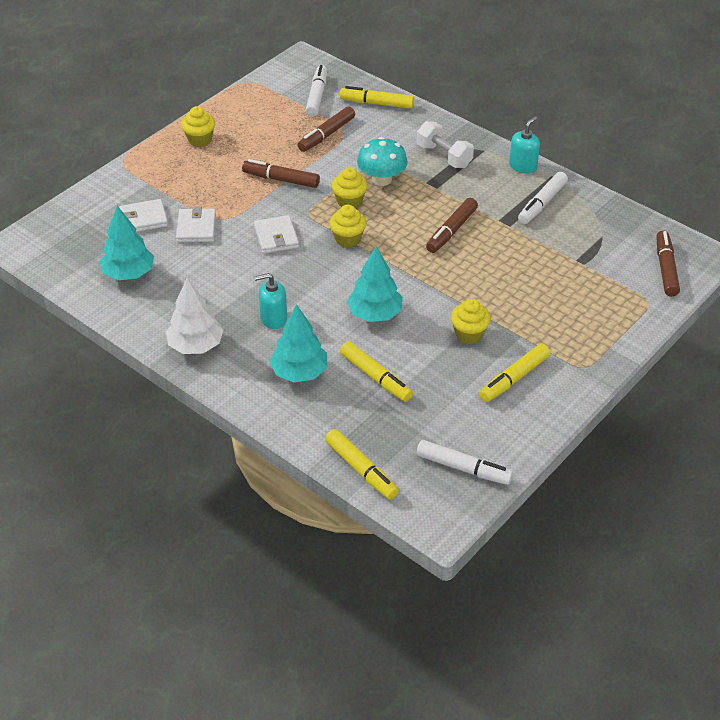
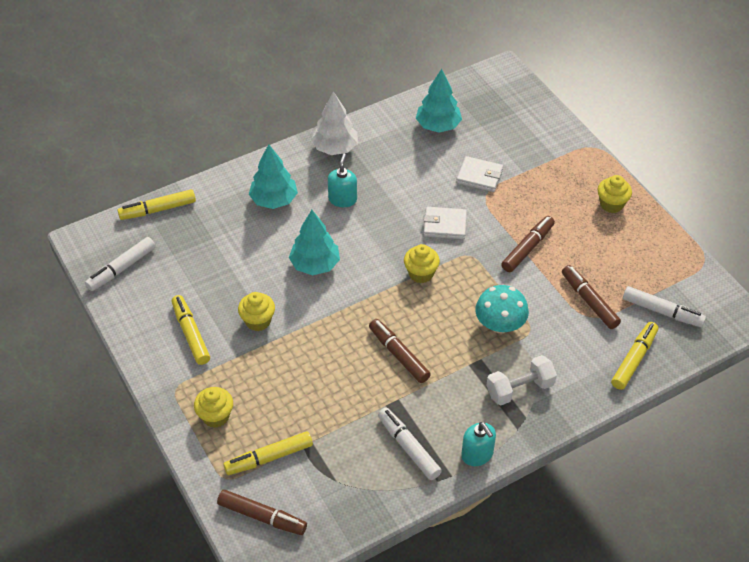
camera: 110 degrees right, 5 degrees up
(143, 219) = (505, 146): white wallet -> none
(349, 201) = (474, 290): yellow cupcake -> yellow cupcake (215, 416)
(375, 377) = (243, 244): yellow marker -> yellow marker (269, 458)

